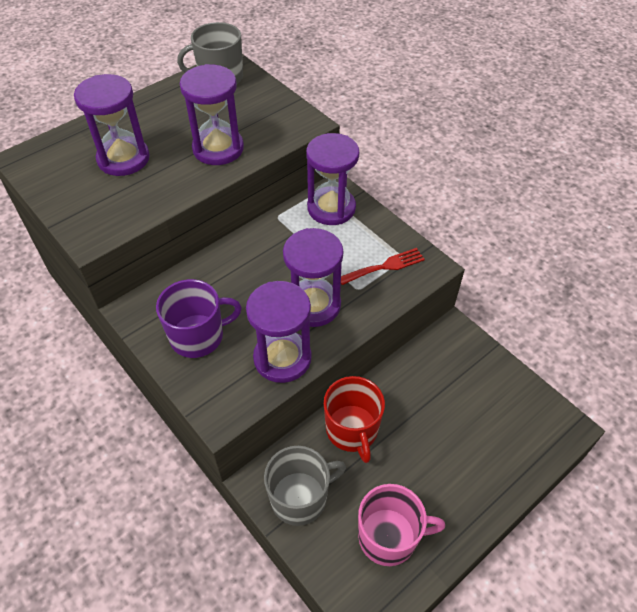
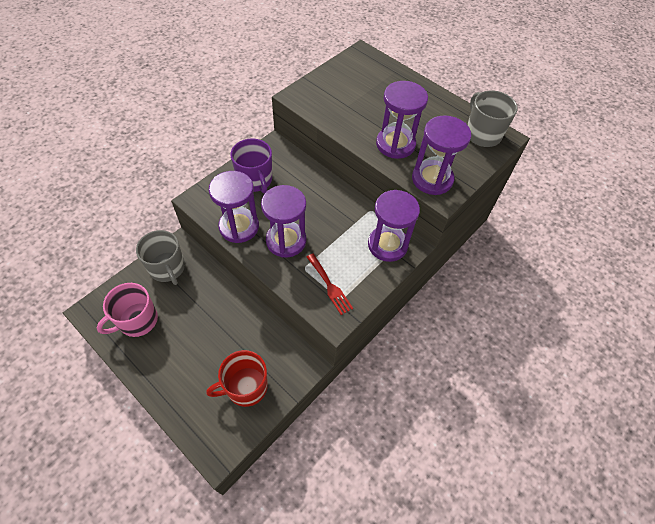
camera: 80 degrees right, 5 degrees up
(123, 159) = (372, 97): purple hourglass -> purple hourglass (432, 179)
(352, 430) = (215, 295): red mug -> red mug (245, 387)
(389, 537) = (137, 320): pink mug -> pink mug turned 60 degrees clockwise

